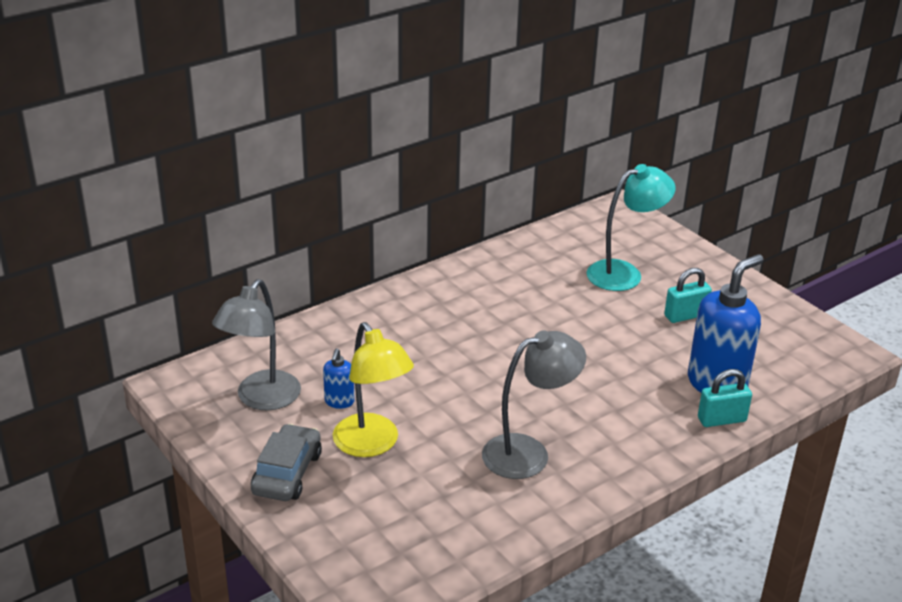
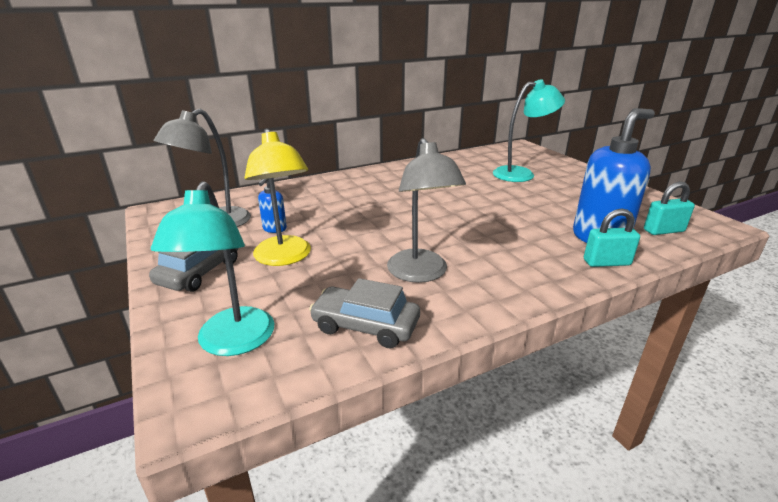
camera: 10 degrees right, 5 degrees down
(370, 551) = (232, 343): none -> turquoise lamp
(490, 521) = (365, 326): none -> grey car
(528, 453) = (421, 274): grey lamp -> grey lamp turned 90 degrees clockwise
(685, 315) = (569, 197): turquoise padlock -> turquoise padlock (663, 231)

